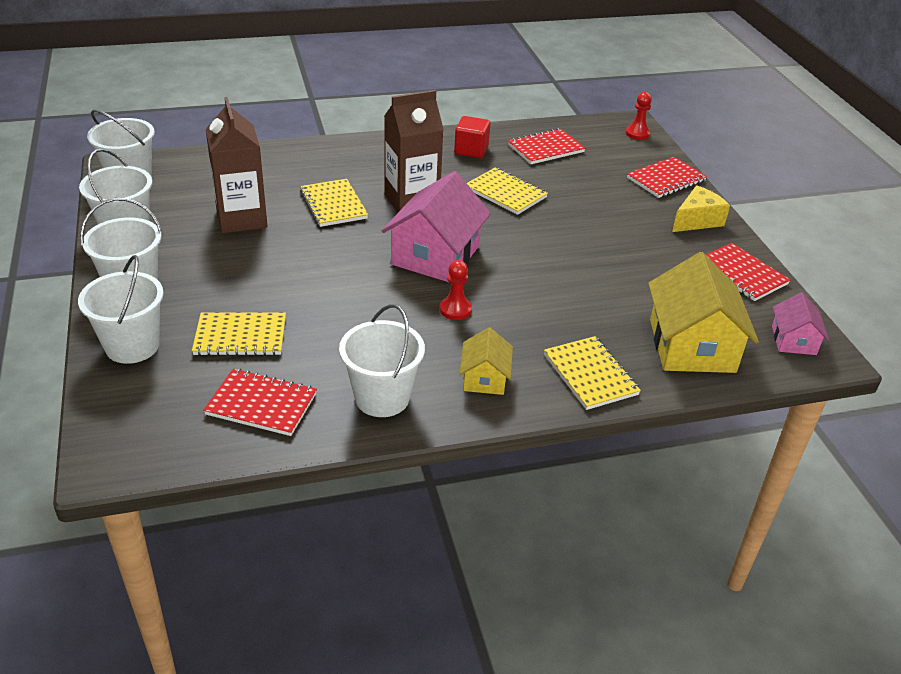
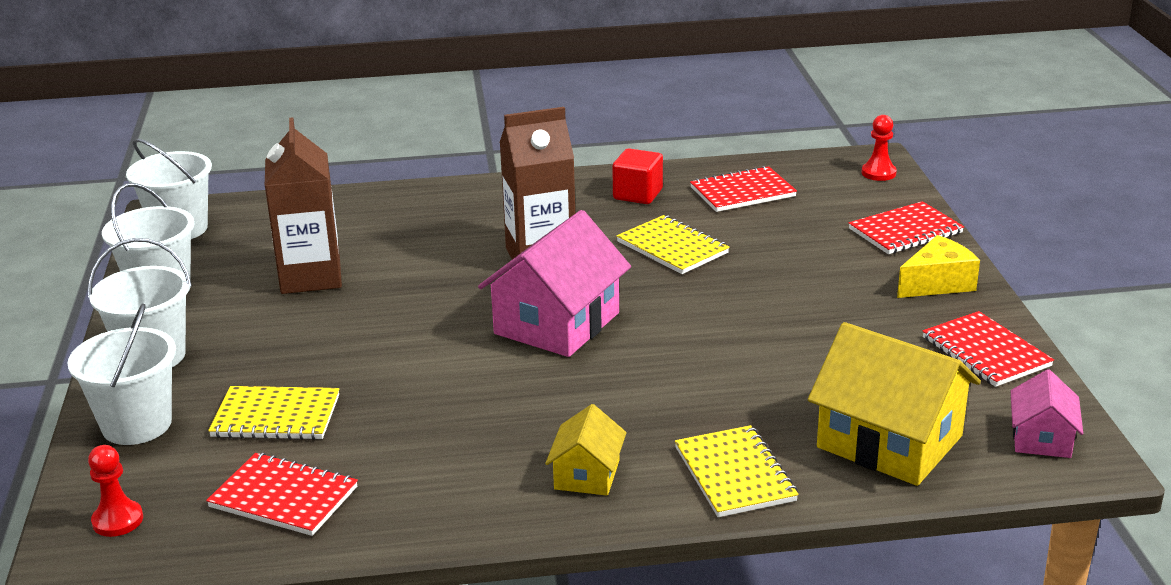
camera: 10 degrees right, 10 degrees down
(333, 205) = (435, 261): yellow notebook -> none
(382, 398) = (443, 494): white bucket -> none
(455, 309) = (568, 390): red pawn -> red pawn (118, 520)
(691, 345) = (889, 441): yellow house -> yellow house turned 60 degrees counterclockwise

